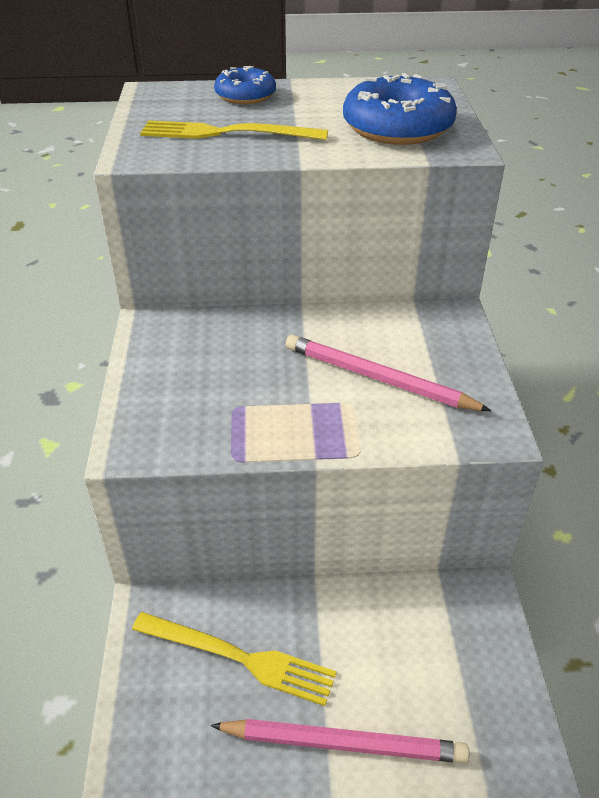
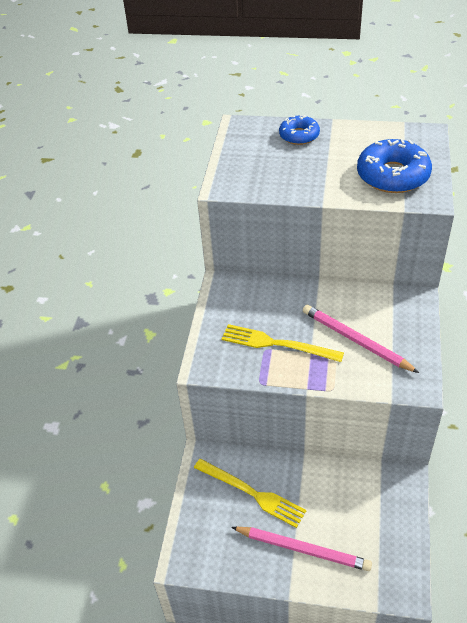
camera: 15 degrees right, 5 degrees up
(226, 133) = (281, 171): yellow fork -> yellow fork (277, 344)

